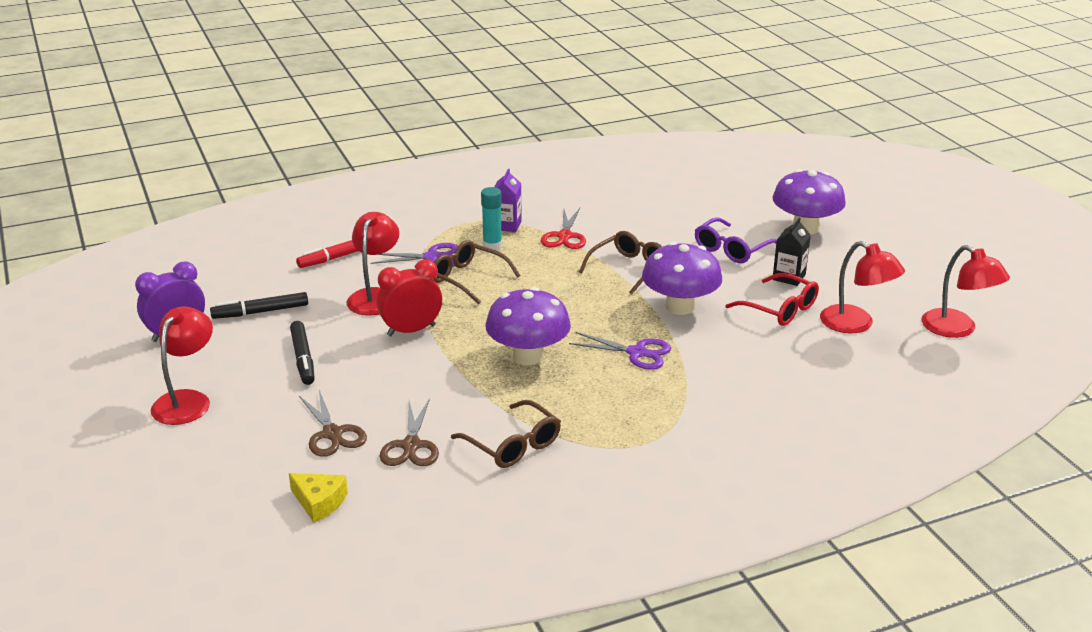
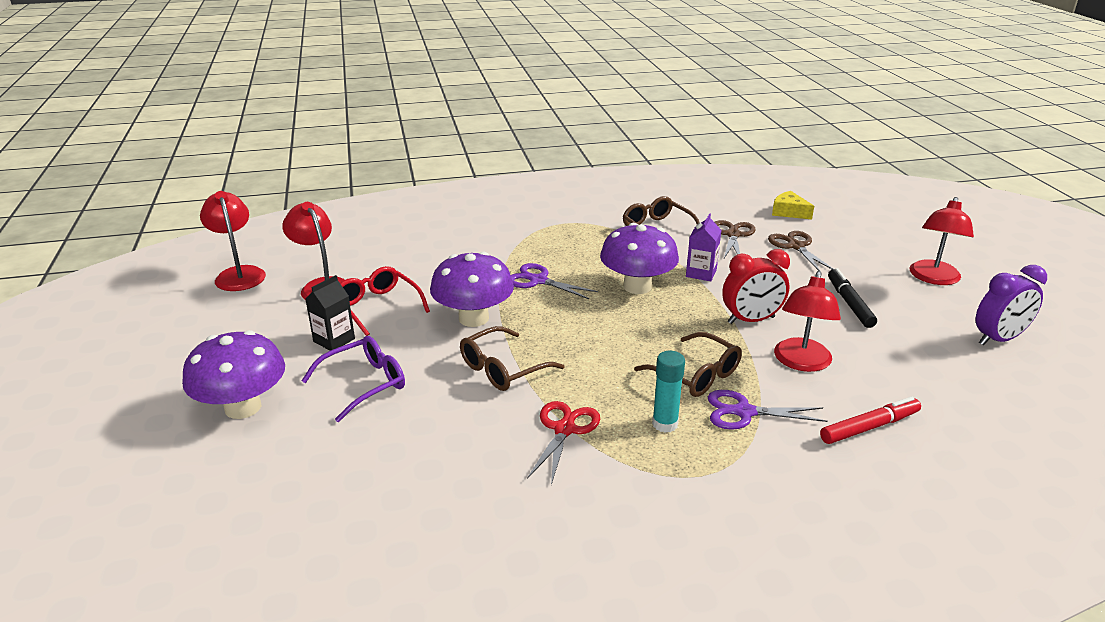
camera: 170 degrees left, 0 degrees up
(260, 312) = (924, 356): black marker -> none
(507, 225) = (642, 460): purple carton -> purple carton (701, 273)

